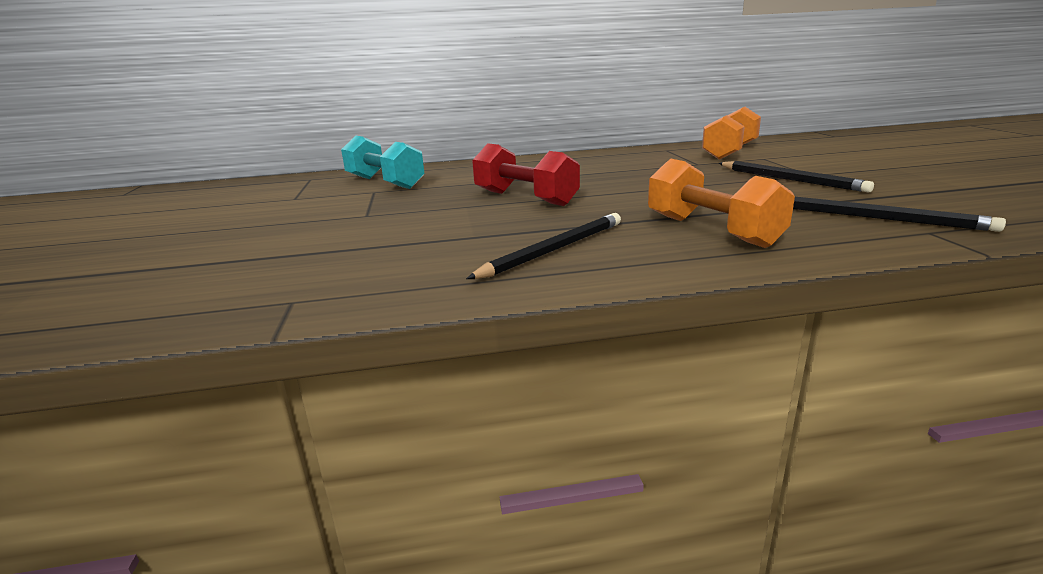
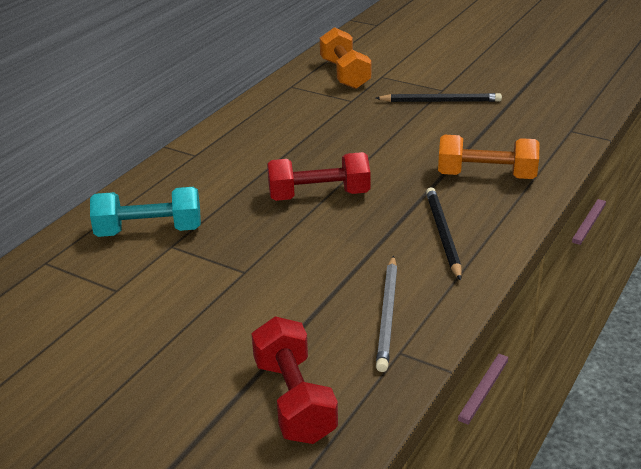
camera: 50 degrees left, 10 degrees up
(166, 287) = (294, 400): none -> red dumbbell
(360, 275) = (388, 314): none -> grey pencil
(878, 218) = (537, 127): black pencil -> none

